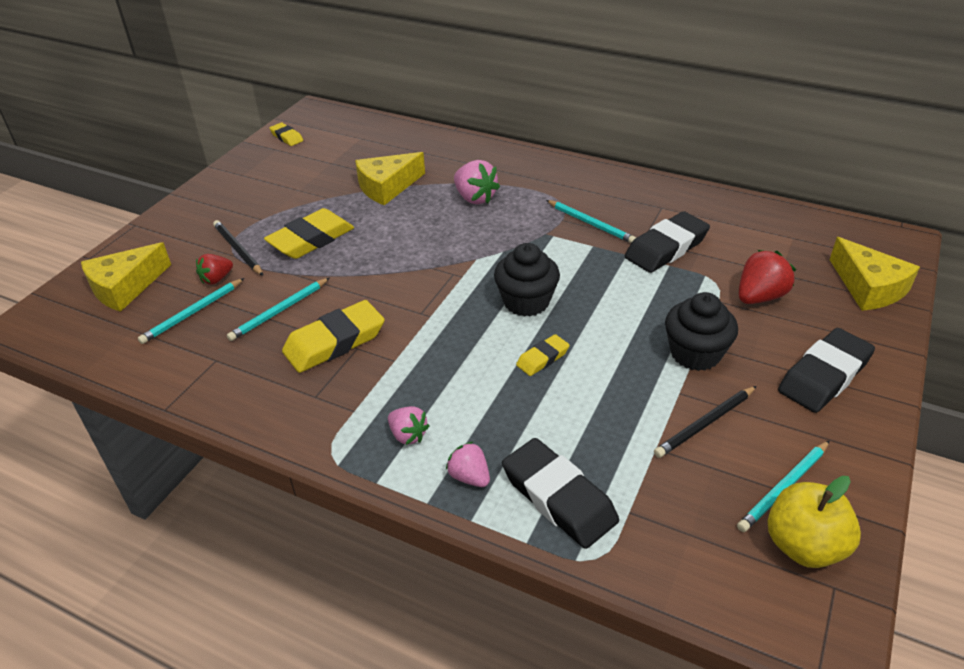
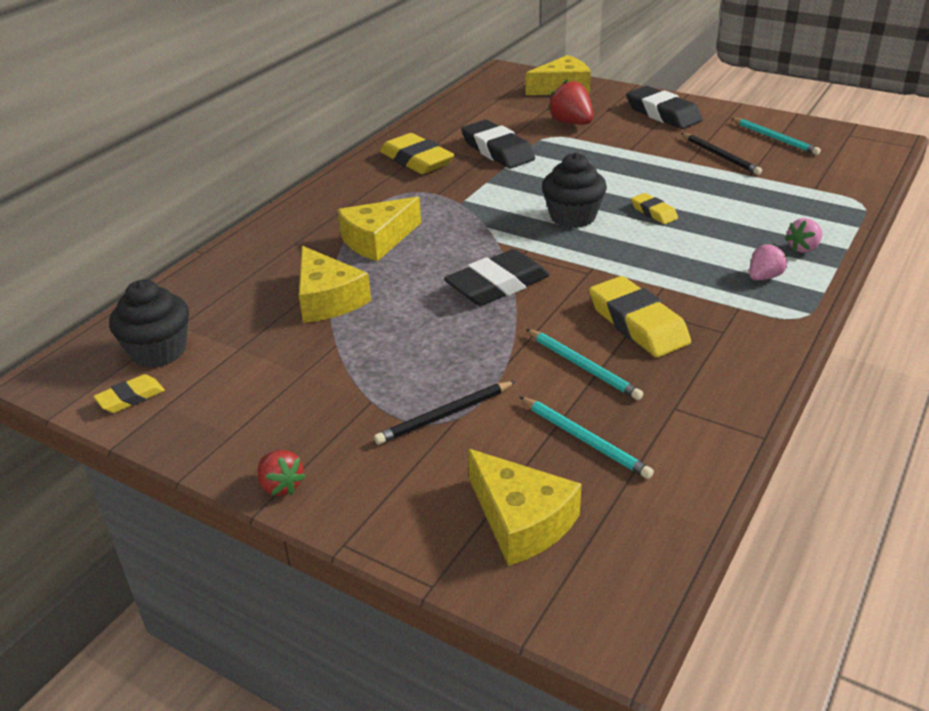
camera: 85 degrees left, 5 degrees down
(216, 279) = (511, 427): red strawberry -> red strawberry (281, 486)
(311, 239) = (435, 353): yellow eraser -> yellow eraser (416, 160)
(475, 198) = (377, 240): pink strawberry -> yellow cheese
(558, 498) = (811, 213): black eraser -> black eraser (497, 285)
(591, 223) = (448, 180): turquoise pencil -> none
(695, 353) = (642, 152): black cupcake -> black cupcake (158, 351)
(804, 545) = (821, 139): yellow apple -> none

